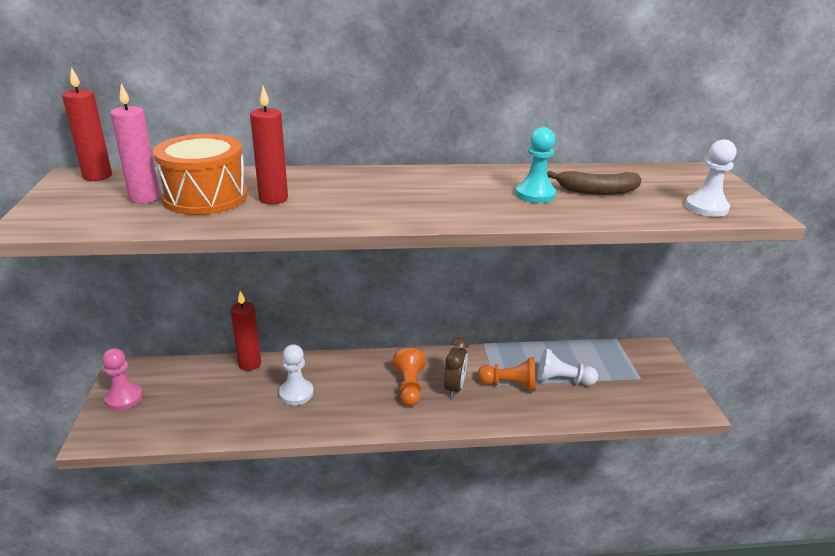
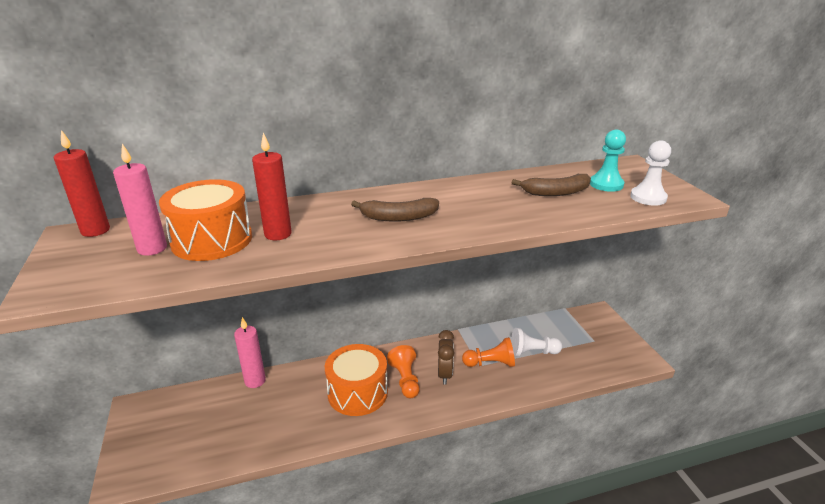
camera: 10 degrees left, 0 degrees up
(124, 398) = (141, 435): pink pawn -> none
(250, 364) = (255, 381): red candle -> pink candle
(296, 393) = (306, 403): white pawn -> none
(353, 392) = (357, 392): none -> orange drum
(406, 197) = (398, 217): none -> brown banana
(535, 194) = (507, 202): turquoise pawn -> turquoise pawn (606, 184)

